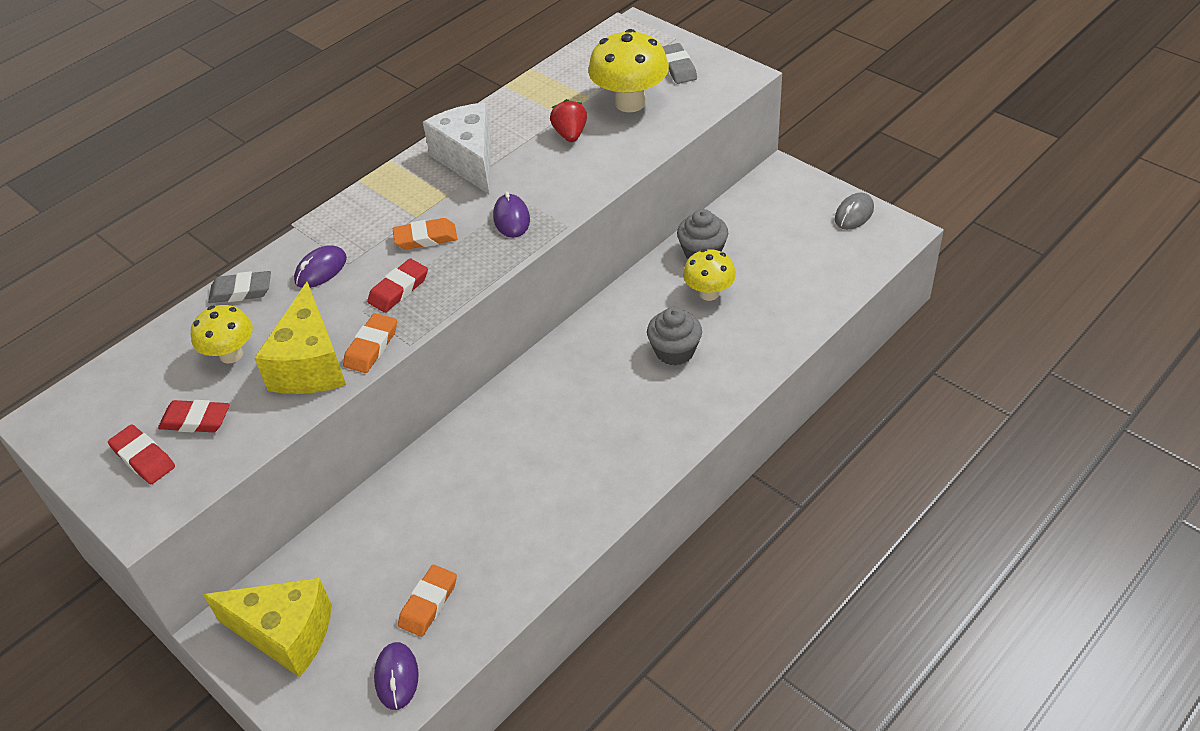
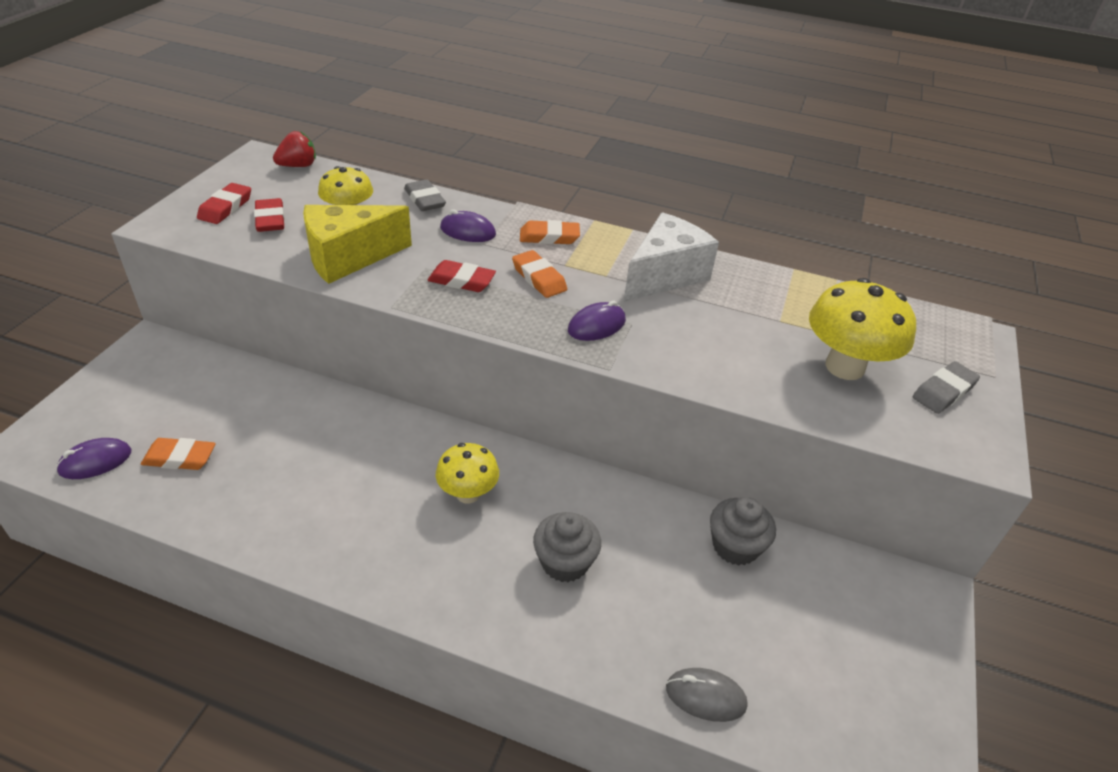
camera: 60 degrees right, 5 degrees down
(285, 634) = (143, 378): yellow cheese -> none
(371, 347) = (380, 285): orange eraser -> orange eraser (549, 237)
(570, 134) = (754, 334): red strawberry -> red strawberry (298, 166)
(709, 293) = (673, 571): yellow mushroom -> yellow mushroom (468, 494)
(854, 214) = (918, 707): grey mouse -> grey mouse (705, 696)

